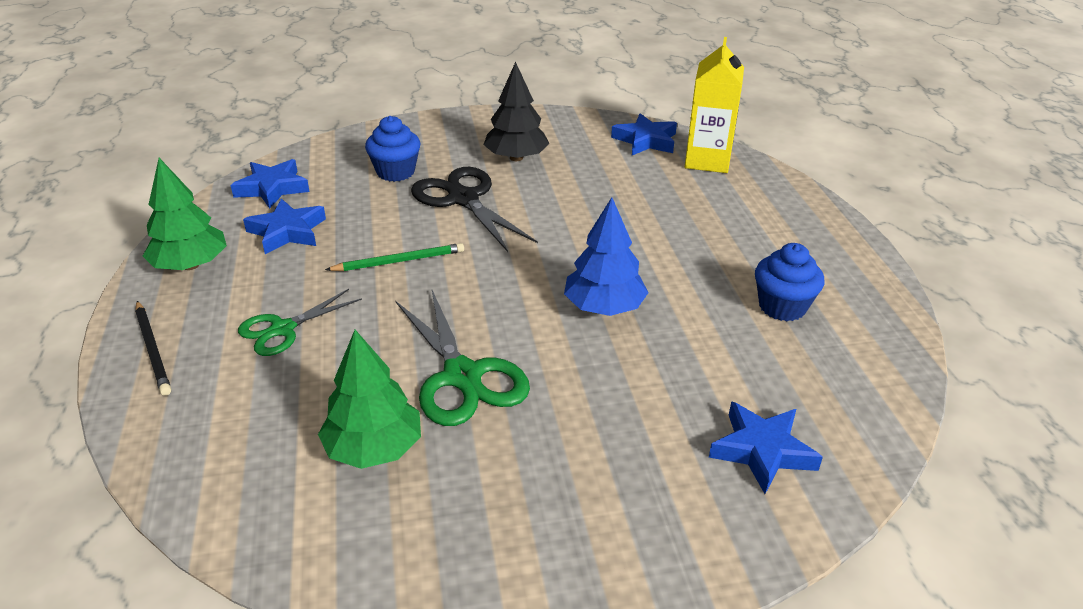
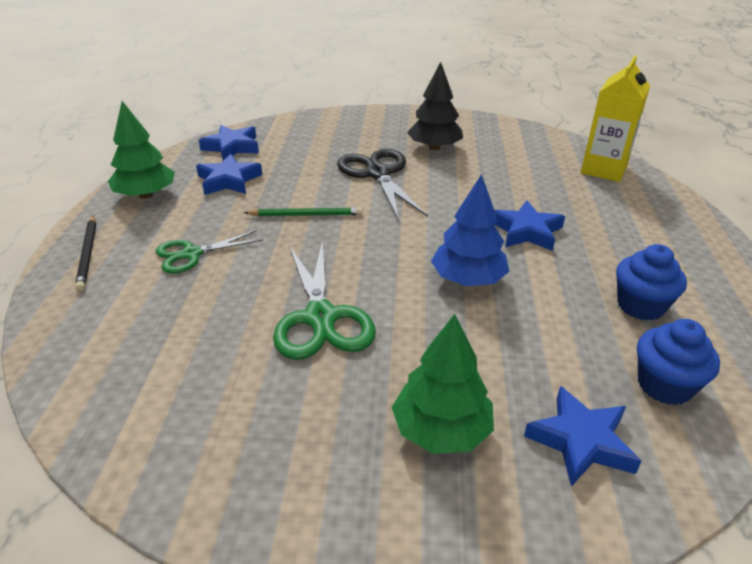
camera: 15 degrees right, 0 degrees up
(374, 448) = (221, 366): green tree -> green tree (441, 430)
(395, 172) = (331, 147): blue cupcake -> blue cupcake (664, 385)
(645, 140) = (552, 147): blue star -> blue star (526, 231)

